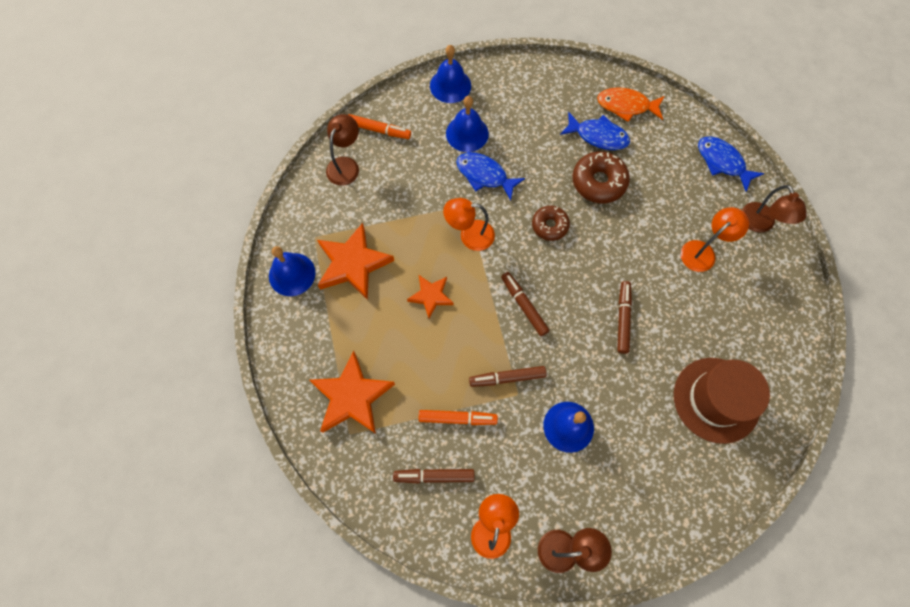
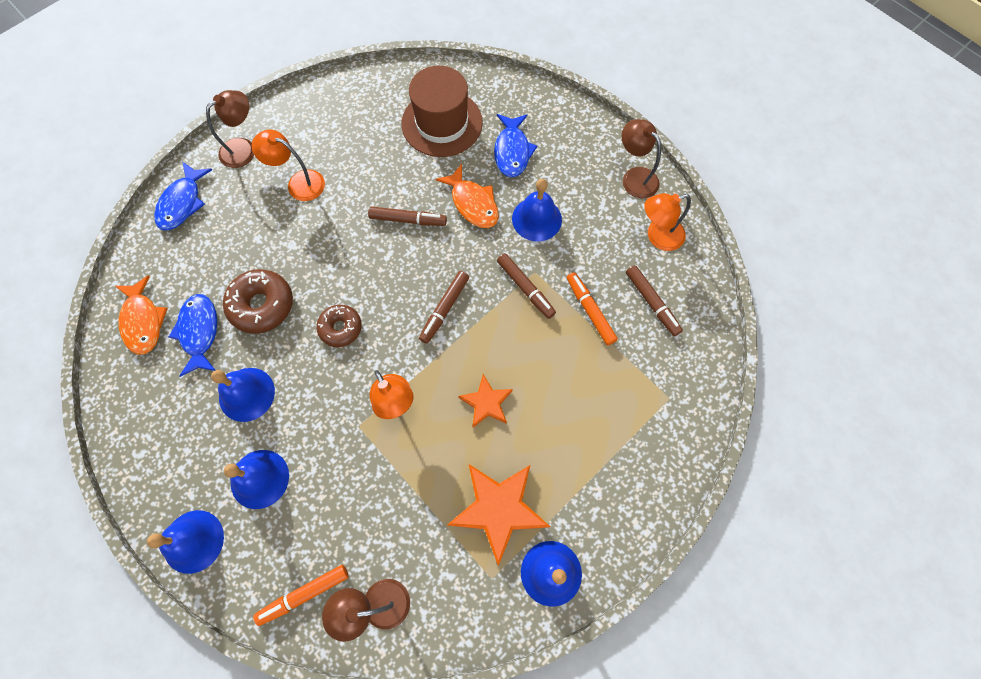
camera: 120 degrees left, 0 degrees up
(352, 397) = (635, 418): orange star -> none
(379, 130) = (304, 594): orange marker -> orange marker turned 105 degrees counterclockwise
(484, 175) = (309, 427): blue fish -> blue fish (512, 151)
(532, 147) = (246, 394): none -> blue bell
(613, 380) = (473, 203): none -> orange fish
(622, 318) = (408, 220): brown marker -> brown marker turned 150 degrees counterclockwise

